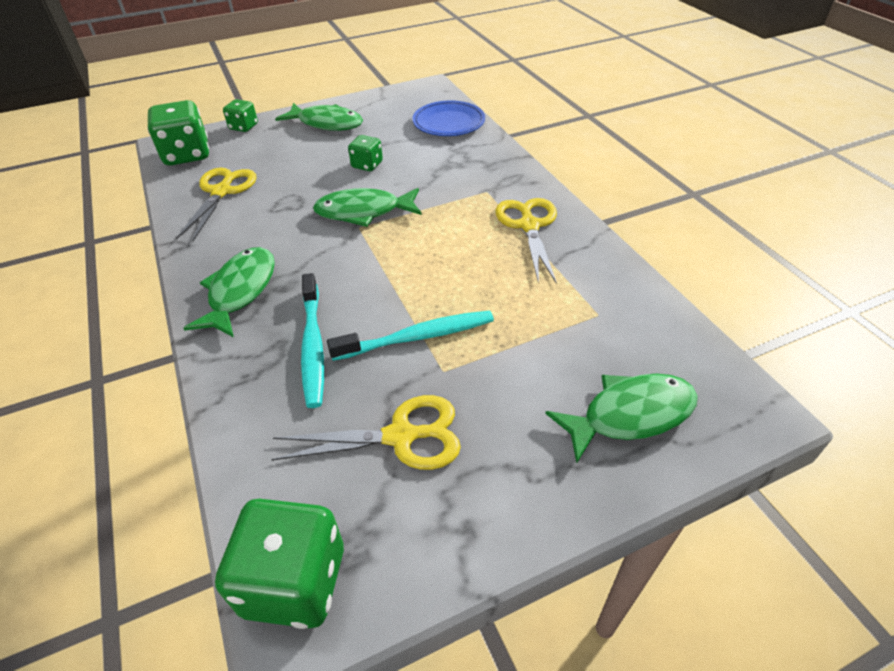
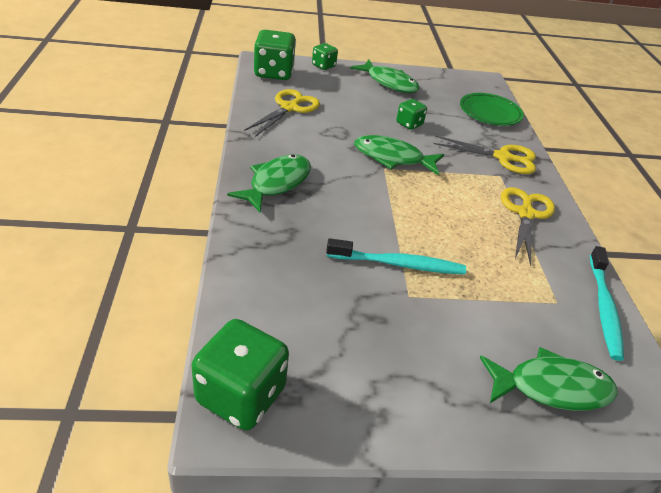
camera: 15 degrees right, 5 degrees down
(313, 346) = (315, 241): turquoise toothbrush -> turquoise toothbrush (604, 308)
(401, 436) = (357, 329): yellow scissors -> yellow scissors (503, 157)
(449, 123) = (490, 113): blue plate -> green plate

